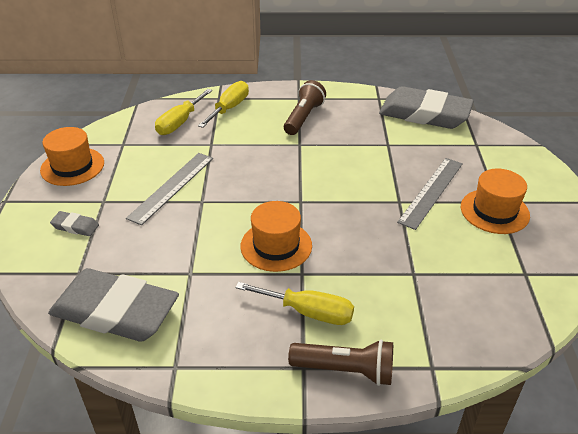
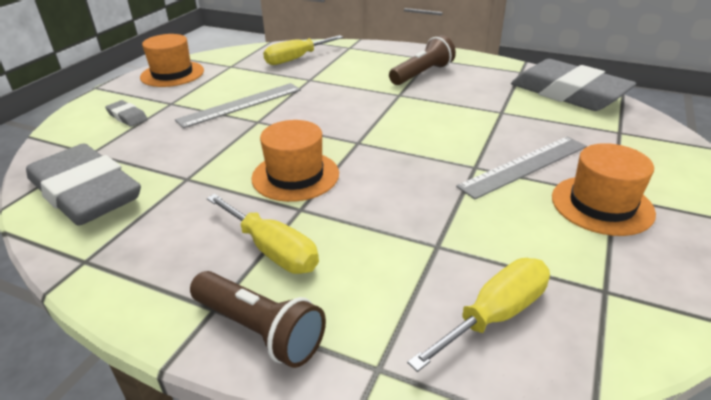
camera: 25 degrees right, 5 degrees down
(229, 108) = (352, 56): yellow screwdriver -> yellow screwdriver (495, 315)

